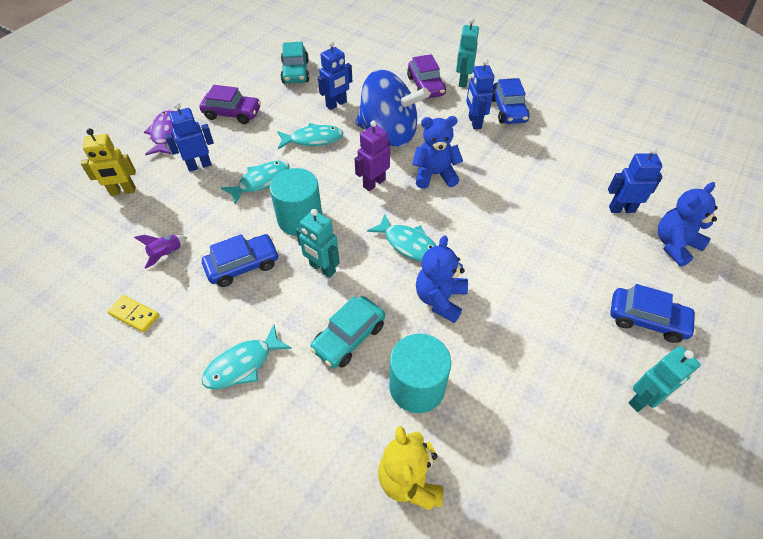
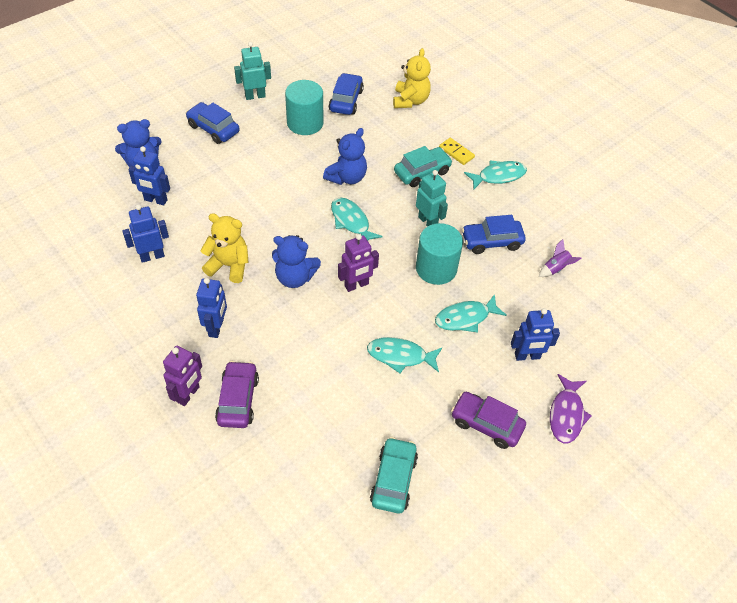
camera: 165 degrees left, 0 degrees up
(123, 191) = (604, 346): yellow robot -> none
(134, 315) = (577, 227): yellow domino -> yellow domino (456, 152)
(336, 104) = (358, 402): blue robot -> blue robot (152, 256)
(389, 133) = (316, 340): blue spinning top -> none
(417, 387) = (388, 136): turquoise cylinder -> turquoise cylinder (305, 123)
(462, 81) = (188, 394): turquoise robot -> purple robot
(500, 169) = (229, 265): none -> yellow teddy bear
(508, 110) = (168, 333): blue car -> blue car (346, 100)

